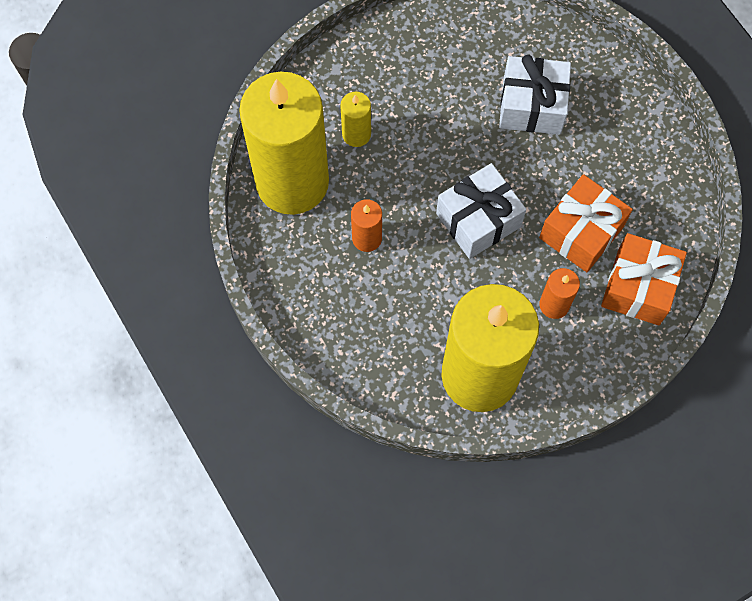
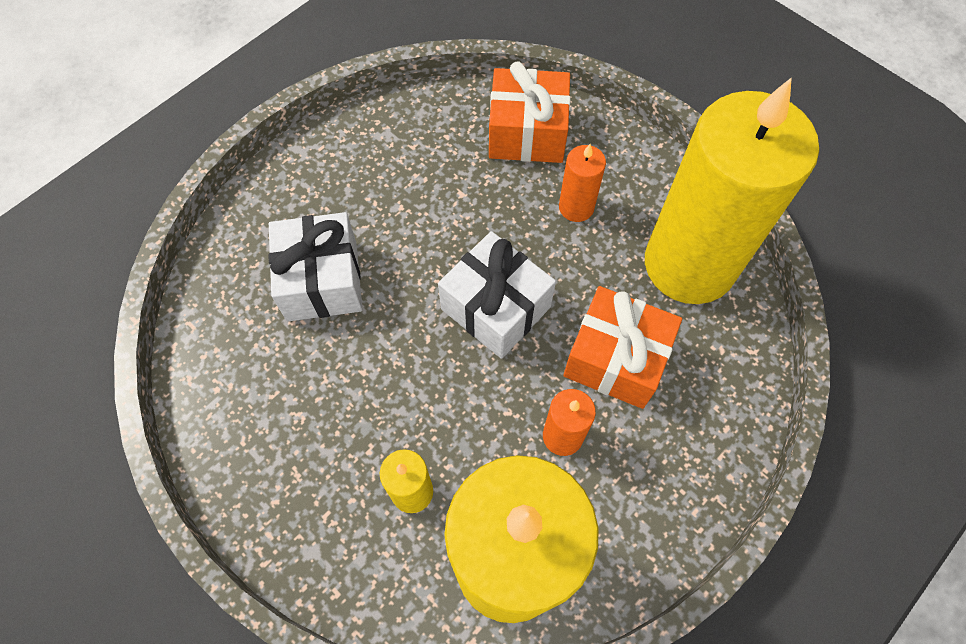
camera: 105 degrees left, 5 degrees down
(581, 232) = (478, 197): orange gift -> orange gift (616, 359)

